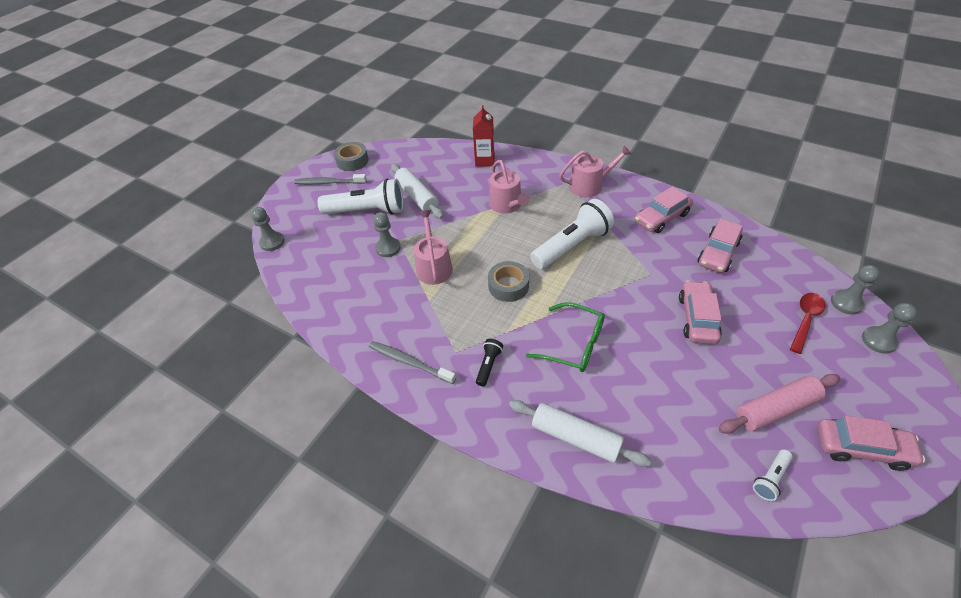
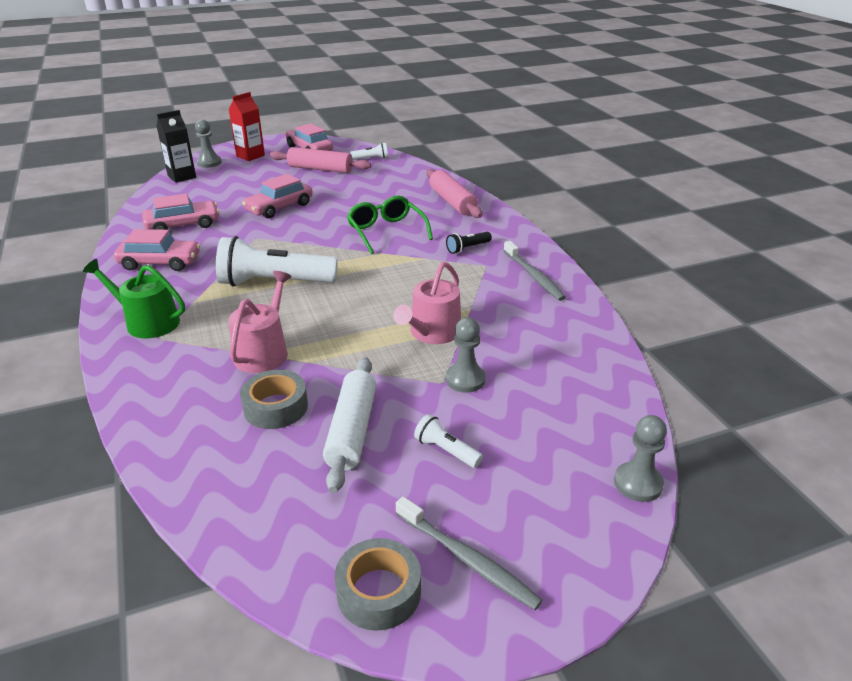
camera: 145 degrees left, 15 degrees down
(367, 211) = (446, 450): white flashlight -> white flashlight, size x0.45
(484, 160) = (184, 431): red carton -> red carton (250, 156)
(508, 286) = (380, 283): grey tape -> grey tape (275, 407)
(575, 438) = (452, 202): white rolling pin -> pink rolling pin
(589, 185) = (147, 322): pink watering can -> green watering can
(805, 320) = (221, 181): red spoon -> none
(846, 303) = (182, 177): grey pawn -> black carton

